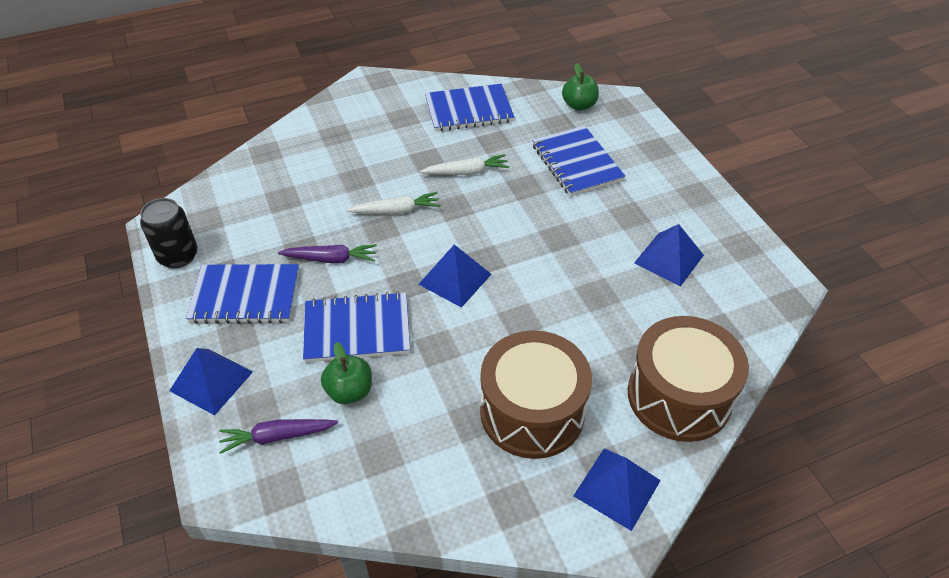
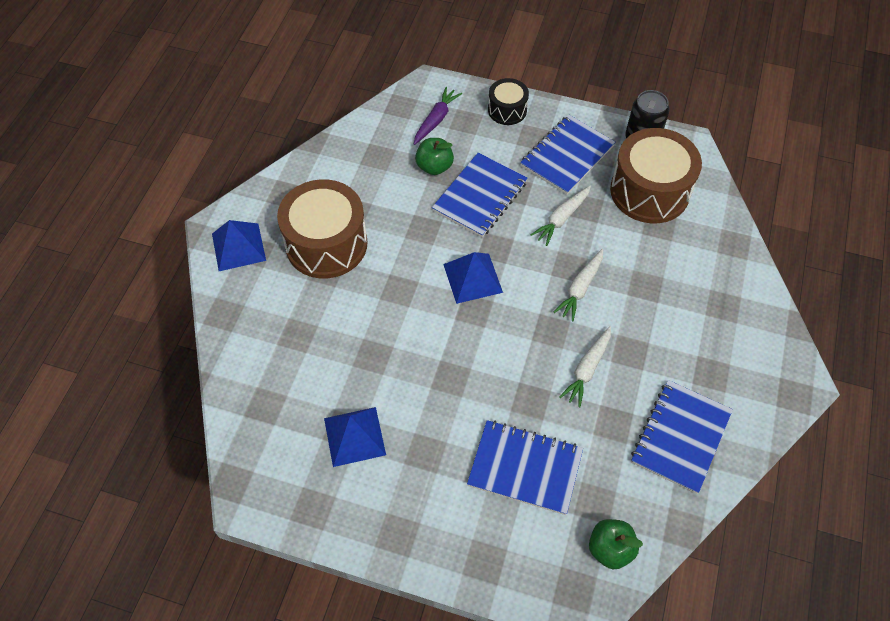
camera: 130 degrees right, 10 degrees up
(211, 381) = (507, 110): blue pyramid -> black drum
(331, 259) = (561, 218): purple carrot -> white carrot
(679, 396) = (251, 330): brown drum -> brown drum (649, 191)

